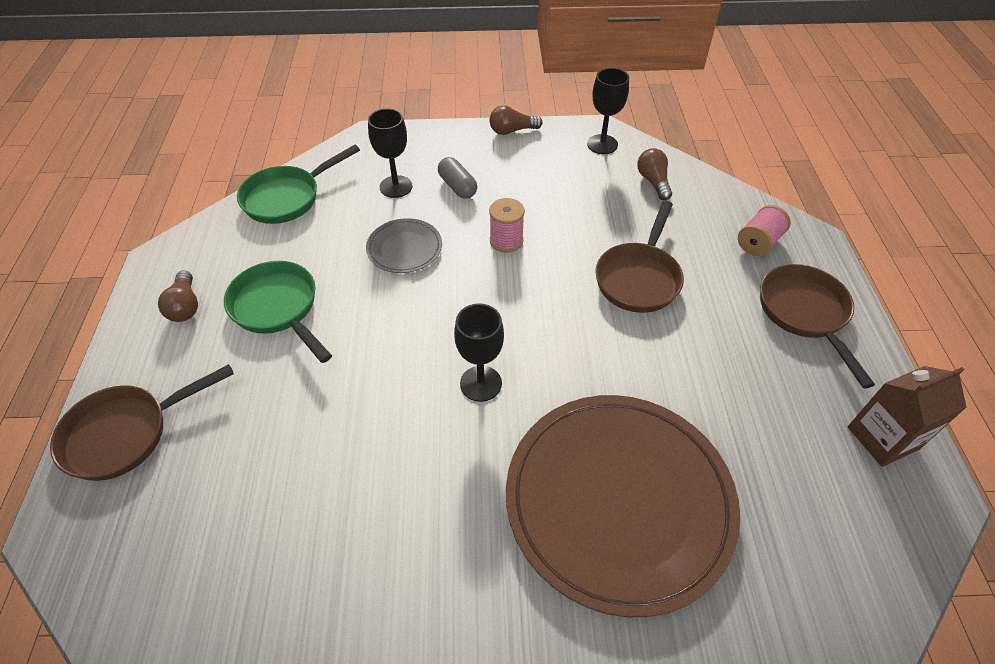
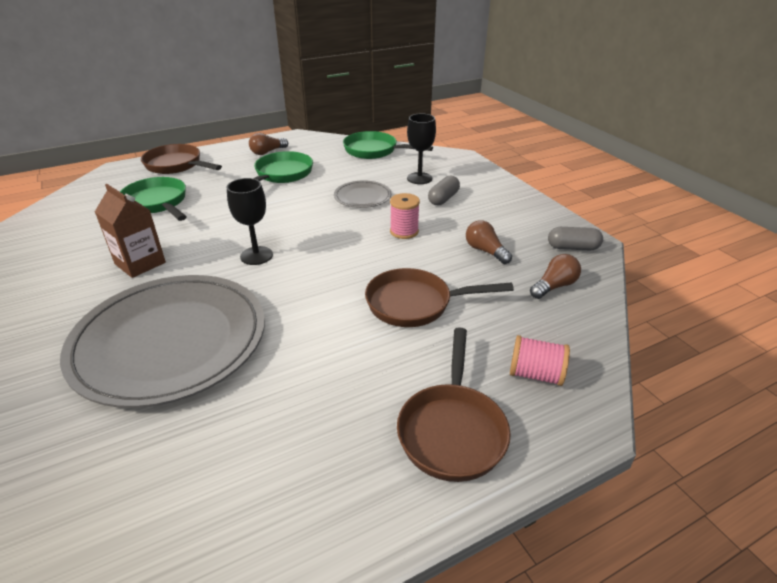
camera: 65 degrees right, 15 degrees down
(252, 478) = (157, 203): none -> green pan
(512, 131) = (534, 203): brown light bulb -> brown light bulb (485, 251)
(602, 144) = (573, 248): black goblet -> grey capsule
(618, 500) = (170, 341): brown plate -> grey plate
(805, 314) = (452, 430): brown pan -> brown pan turned 135 degrees clockwise
(882, 438) = (299, 528): brown carton -> brown carton (140, 263)

